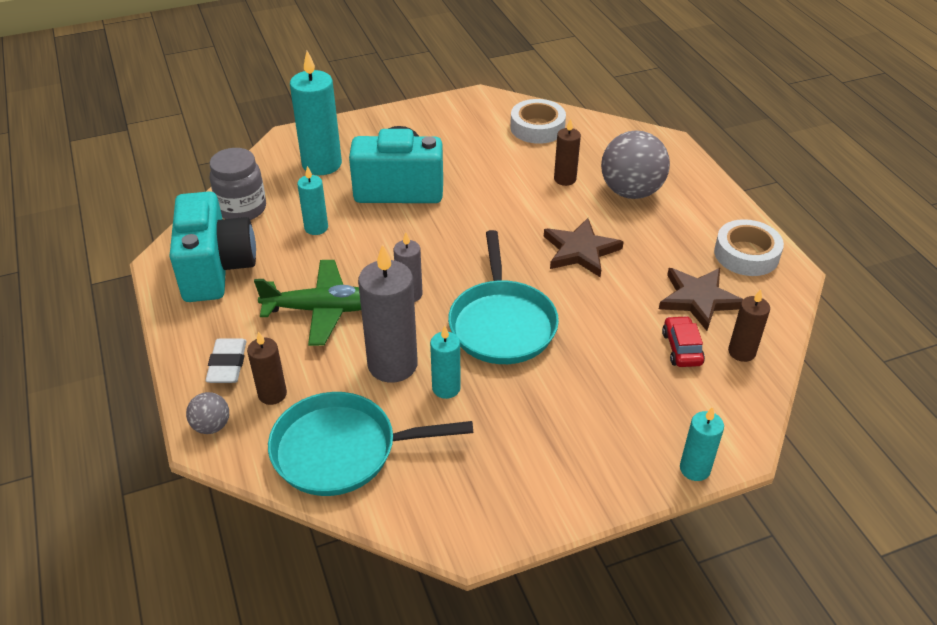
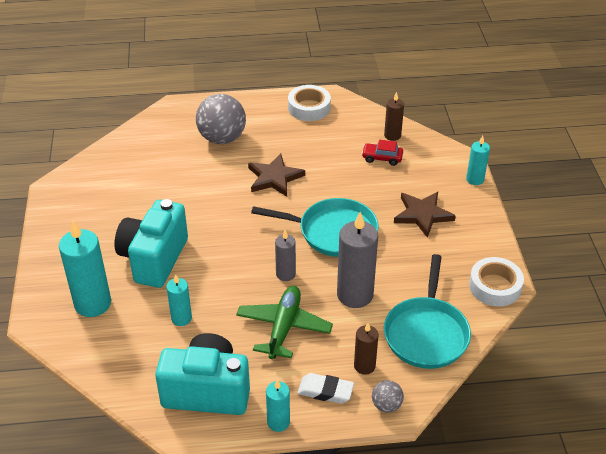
camera: 75 degrees left, 0 degrees up
(242, 209) = (130, 366): grey jar -> none
(446, 388) = (385, 271): turquoise candle -> turquoise candle (278, 422)
(537, 128) = (117, 165): white tape -> white tape (495, 286)
(565, 179) = (191, 166): brown candle -> none
(699, 299) = (342, 139): brown star -> brown star (422, 215)

